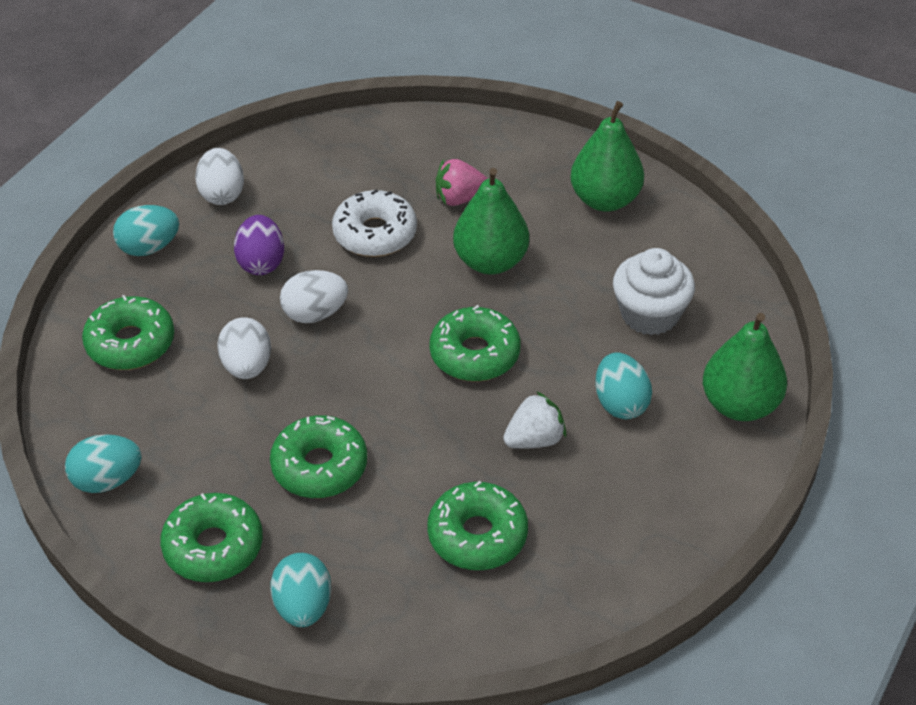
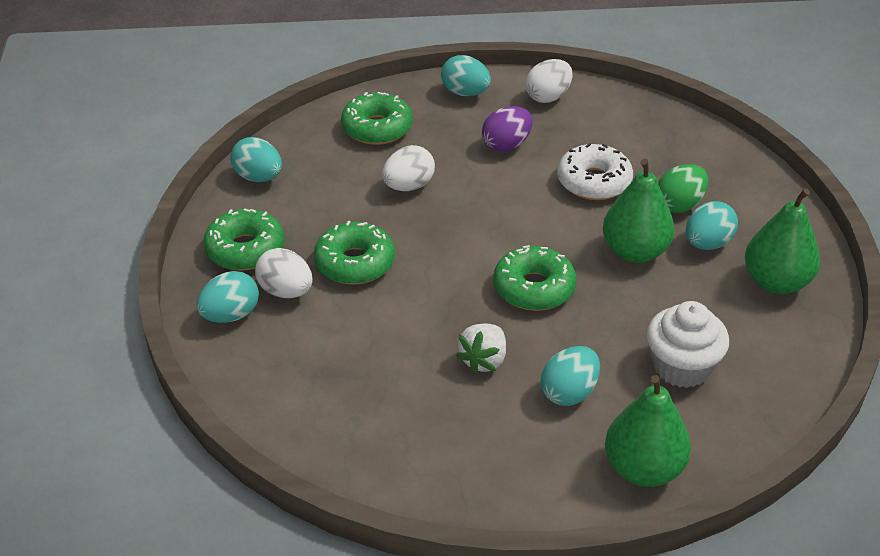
camera: 55 degrees right, 5 degrees down
(315, 313) = (487, 192): white egg -> white egg (286, 291)
(459, 198) = (679, 205): pink strawberry -> green egg
(477, 535) = (365, 373): green donut -> none
(523, 211) = (707, 243): none -> turquoise egg
(534, 439) = (484, 360): white strawberry -> white strawberry turned 90 degrees clockwise

